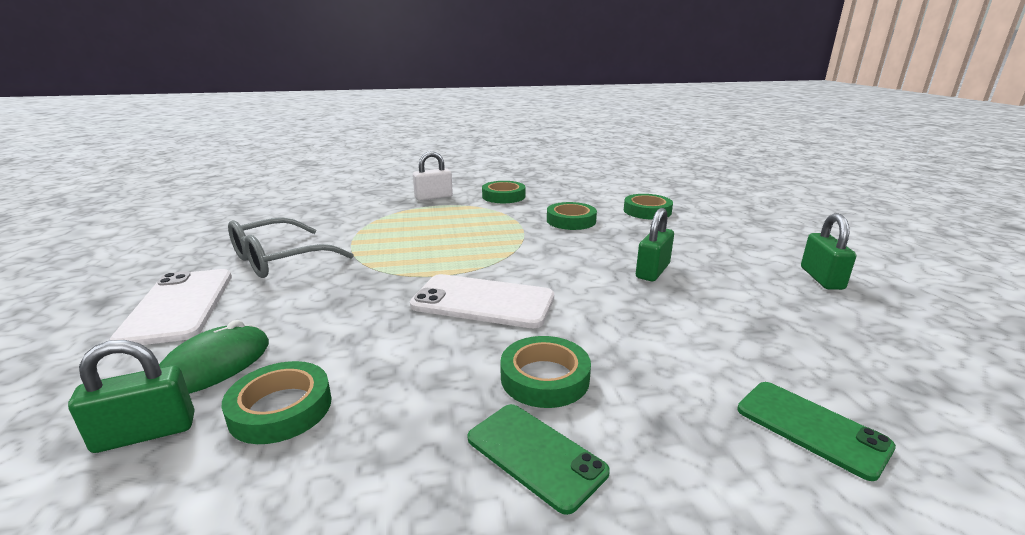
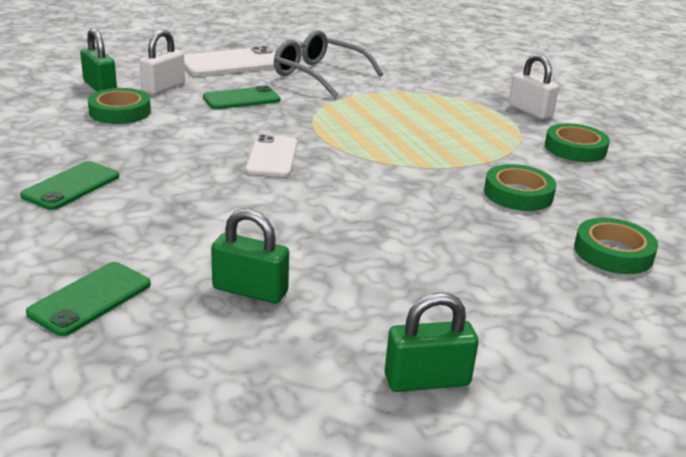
camera: 75 degrees right, 5 degrees up
(215, 365) = (163, 87): green mouse -> white padlock
(311, 308) = (241, 99): none -> green phone
(483, 302) = (272, 157): white phone -> white phone, size x0.66
(544, 378) = (156, 187): green tape -> none
(652, 271) = (383, 243): green padlock -> green padlock (250, 290)

